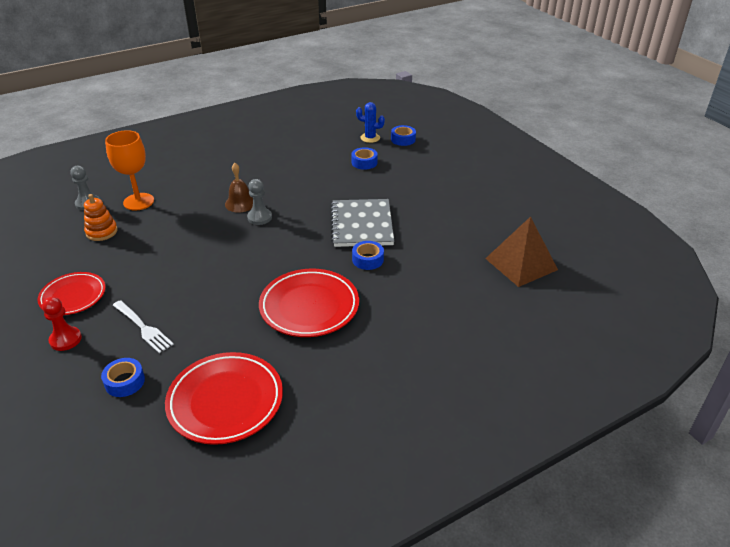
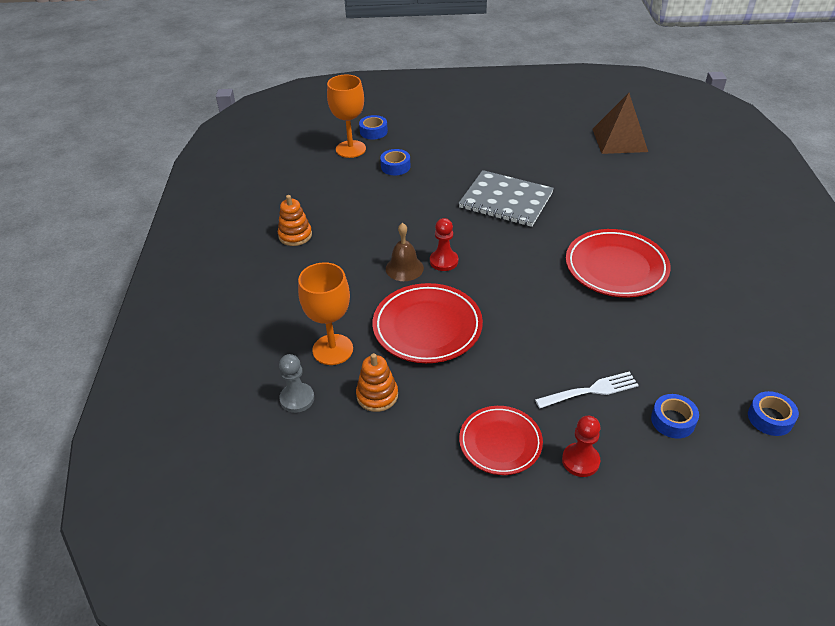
camera: 60 degrees left, 5 degrees up
(225, 401) = (727, 353): red plate -> red plate (427, 327)
(248, 151) = (295, 235): none -> orange stacking toy
(259, 217) = (444, 261): grey pawn -> red pawn
(368, 259) = (564, 213): blue tape -> blue tape (770, 418)
(370, 138) = (350, 149): blue cactus -> orange goblet

